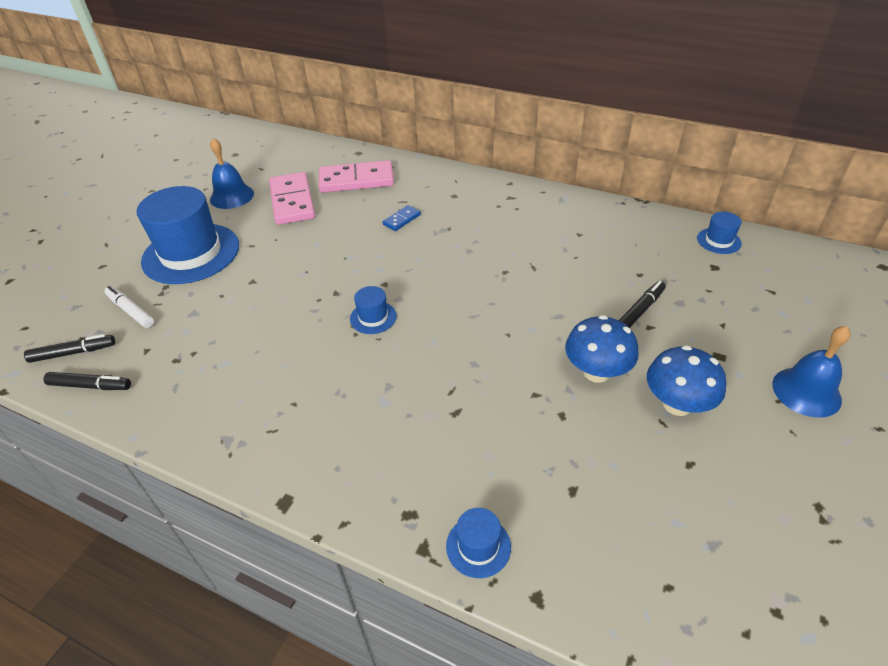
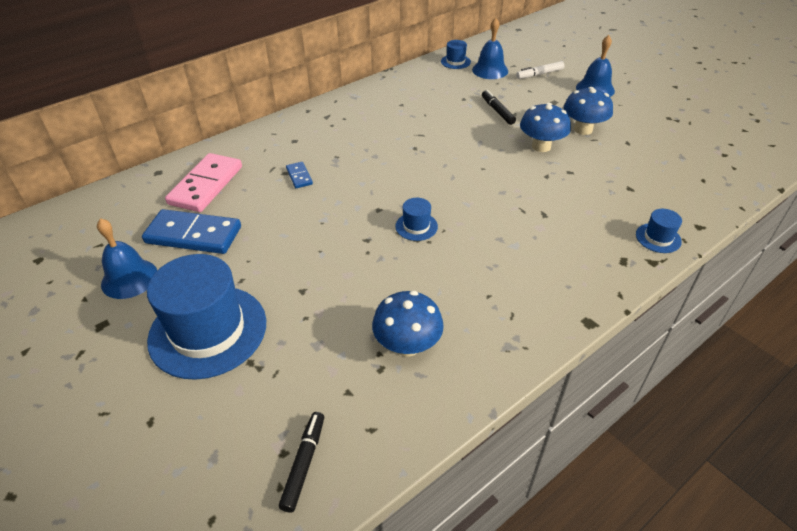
camera: 65 degrees left, 0 degrees up
(90, 386) = (373, 449): black marker -> none
(131, 311) = (269, 399): white marker -> white marker (539, 74)
(207, 367) = (407, 345): none -> blue mushroom
(292, 201) = (193, 235): pink domino -> blue domino
(733, 274) = (490, 70): none -> blue bell

